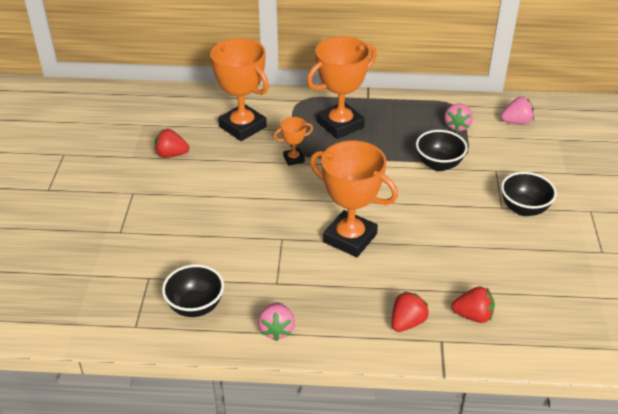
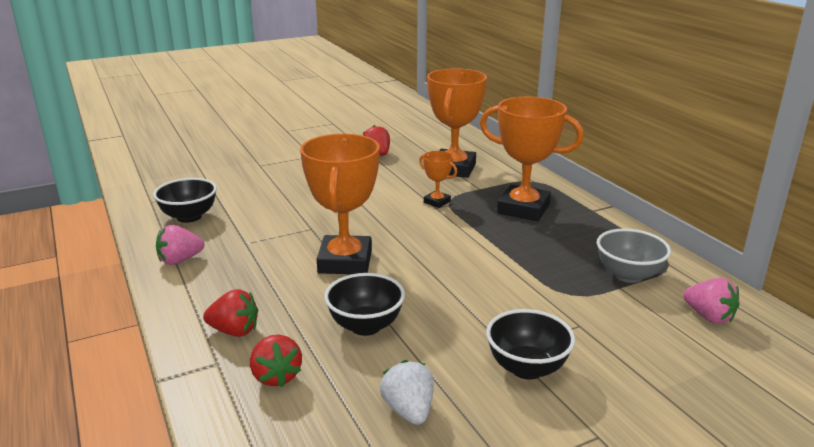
camera: 60 degrees right, 15 degrees down
(439, 164) = (535, 281): black bowl -> black bowl (365, 326)
(457, 126) = (628, 275): pink strawberry -> grey bowl
(536, 269) = (409, 410): none -> white strawberry

